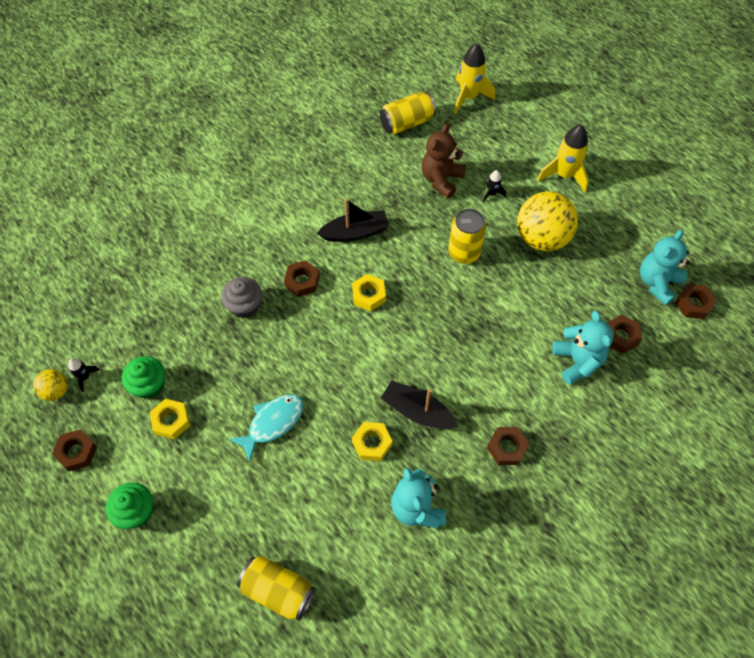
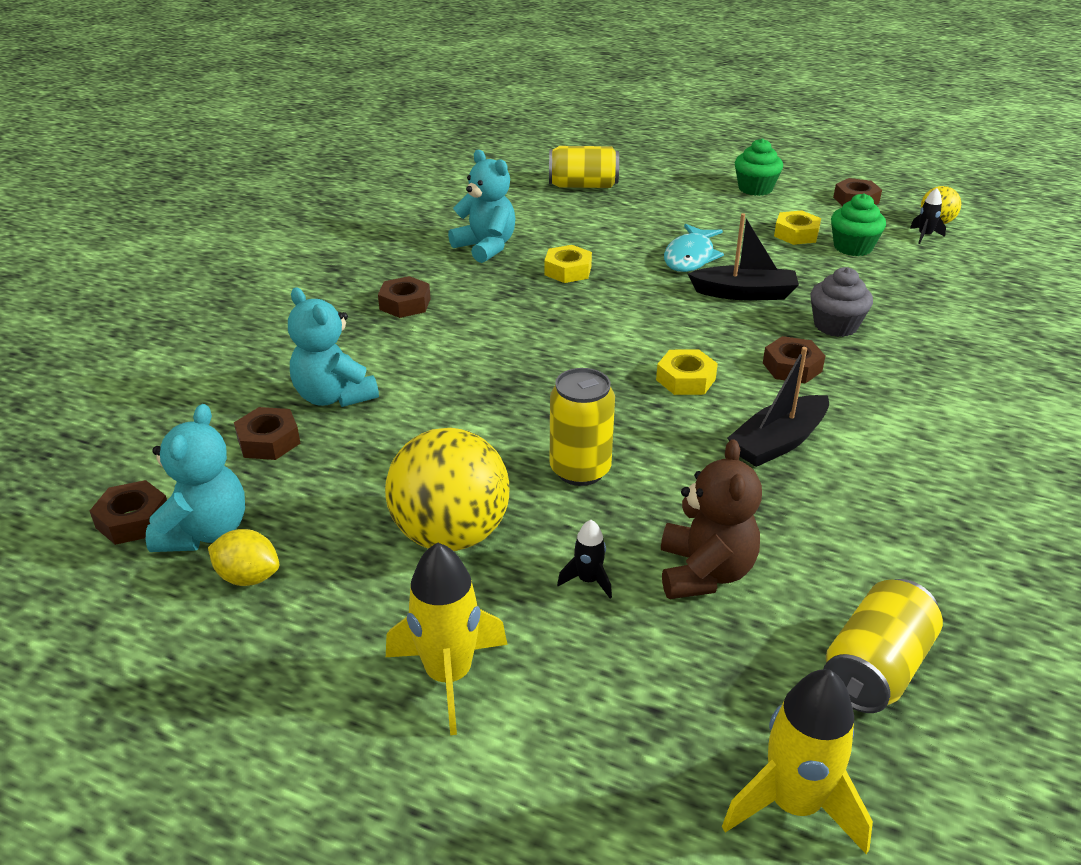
camera: 155 degrees right, 25 degrees down
(417, 411) = (532, 302): black boat -> black boat (744, 293)
(638, 249) = (248, 577): none -> yellow lemon

